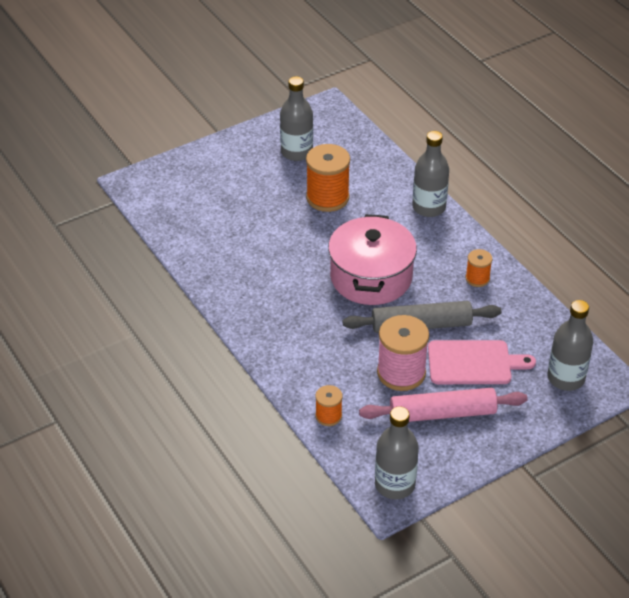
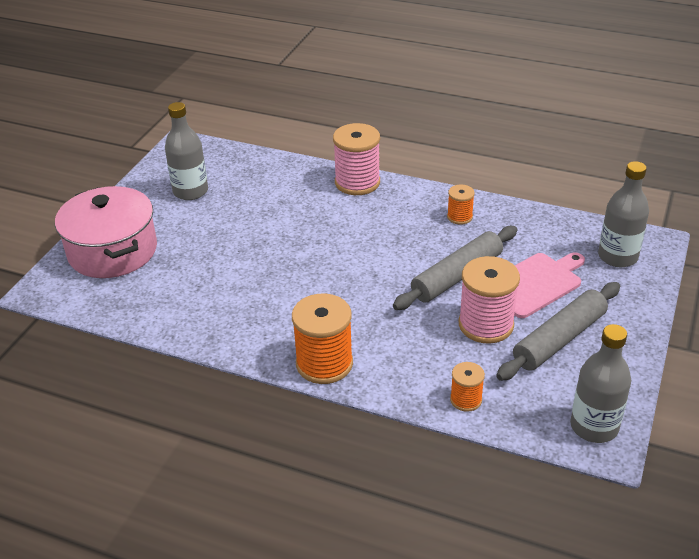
camera: 35 degrees left, 5 degrees down
(327, 198) = (259, 214): orange spool -> orange spool (324, 364)
(371, 277) = (369, 259): pink pot -> pink pot (113, 251)
(429, 207) = (357, 182): grey bottle -> pink spool
(442, 413) = (559, 339): pink rolling pin -> grey rolling pin

